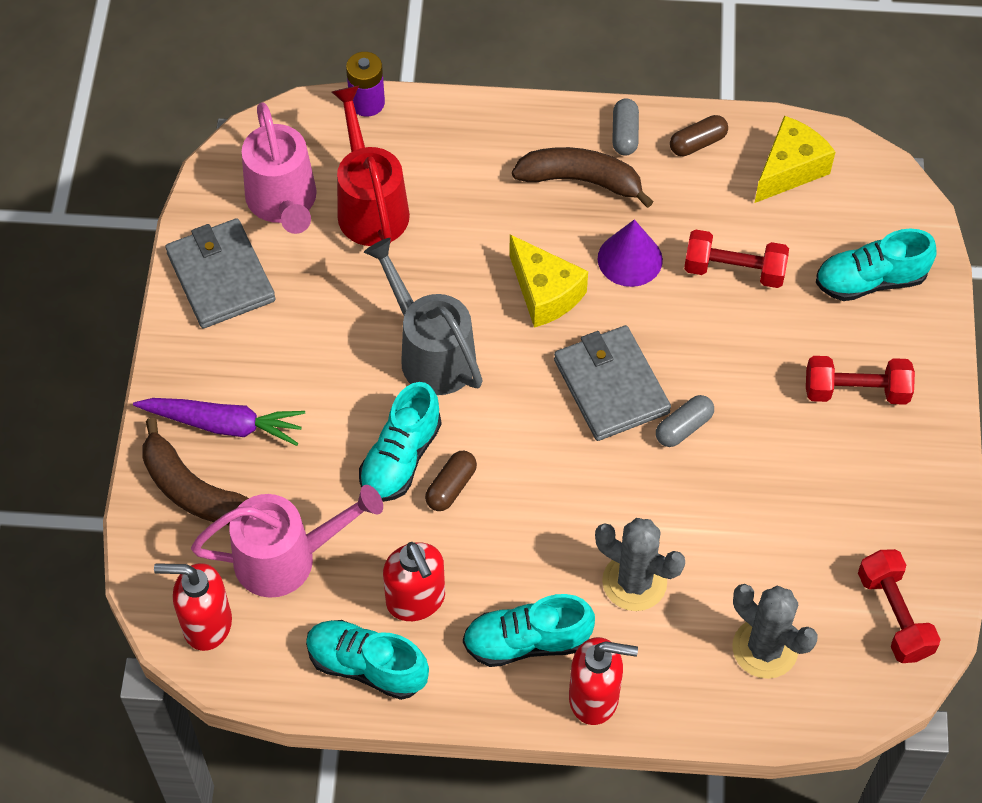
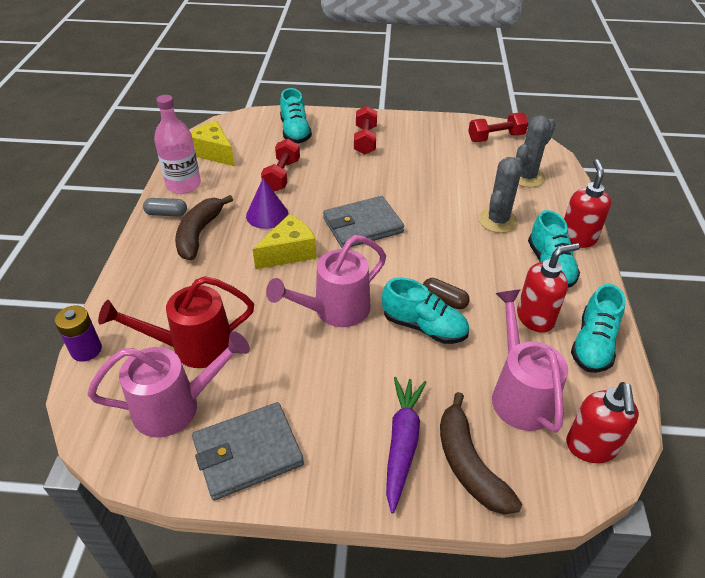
camera: 90 degrees left, 15 degrees down
(193, 490) = (469, 464): brown banana -> brown banana turned 120 degrees clockwise
(430, 352) = (334, 310): grey watering can -> pink watering can
(683, 427) = (391, 198): grey capsule -> none
(697, 143) = (183, 184): brown capsule -> pink bottle

